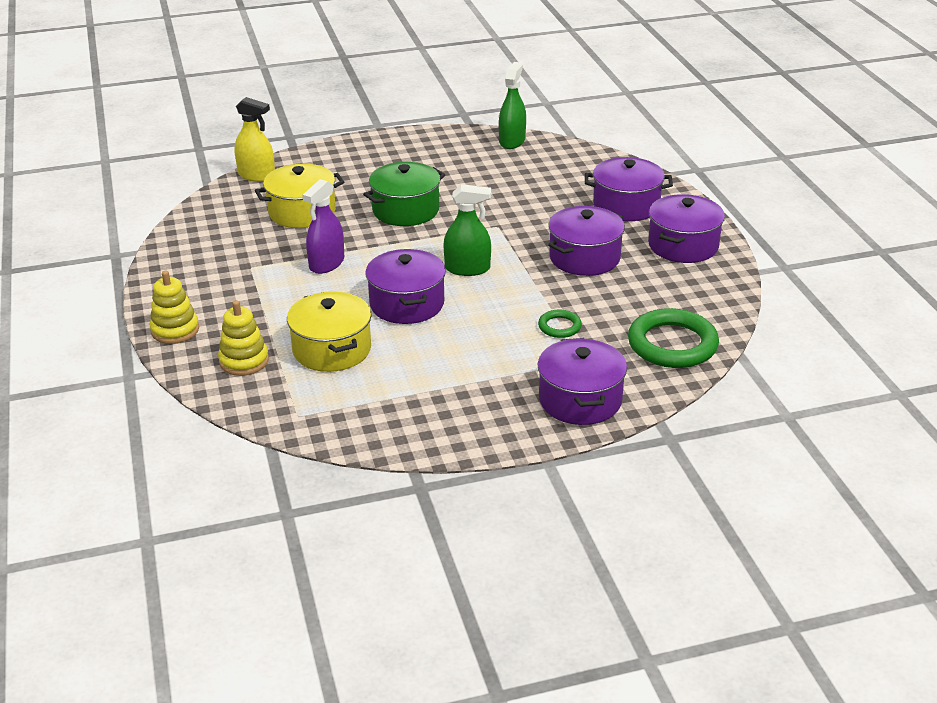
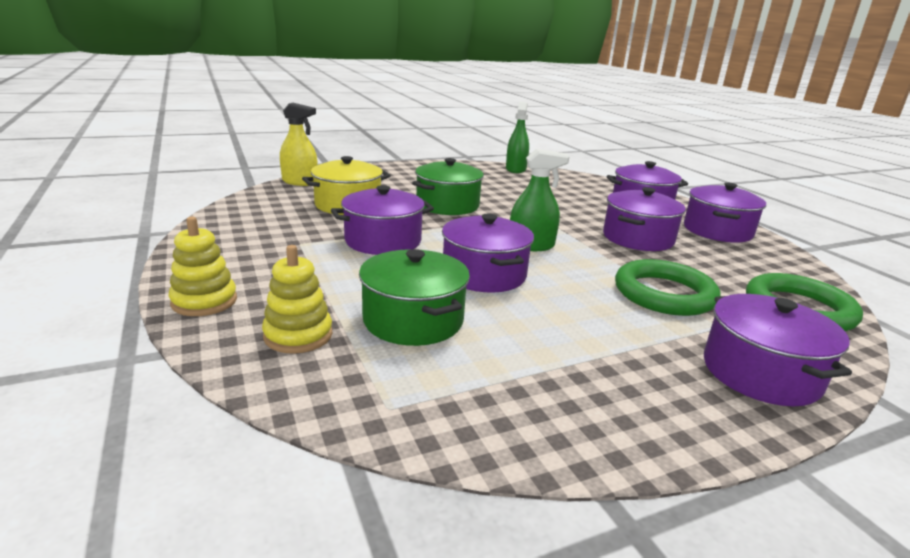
camera: 10 degrees left, 10 degrees down
(327, 263) = (383, 241): purple spray bottle -> purple pot
(332, 349) = (413, 320): yellow pot -> green pot
(559, 326) = (664, 294): green ring -> green ring, size x2.04

